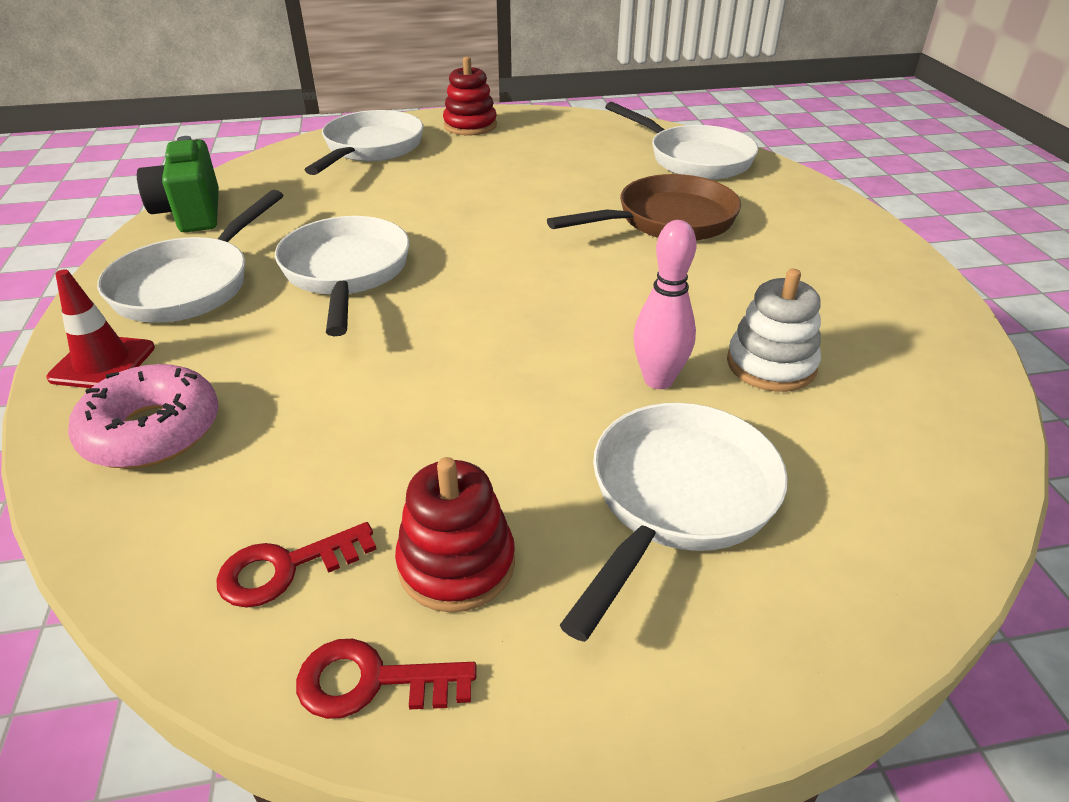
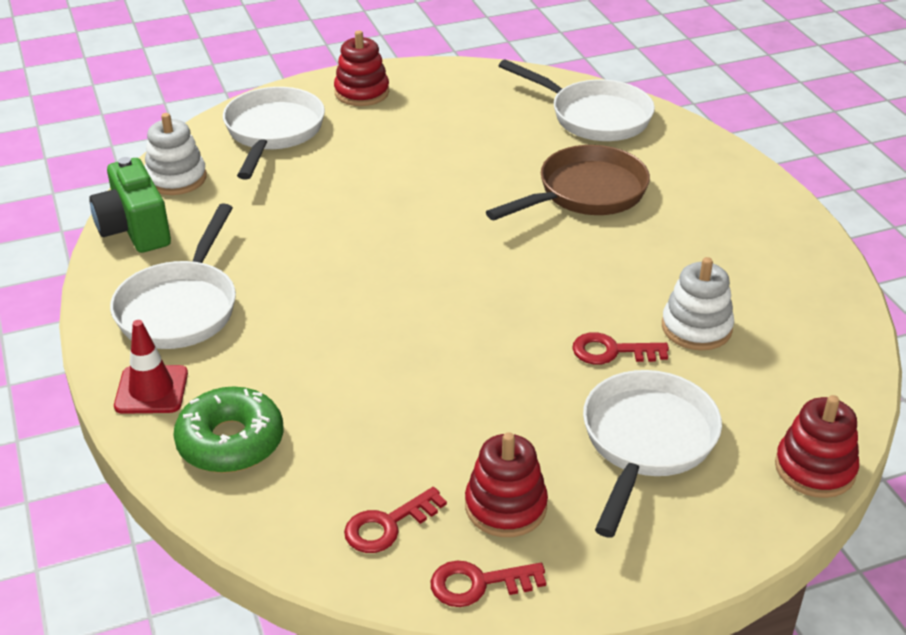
camera: 10 degrees left, 0 degrees up
(152, 431) = (230, 441): pink donut -> green donut
(258, 176) = (176, 178): none -> white stacking toy
(346, 273) = (316, 280): white pan -> none
(658, 380) = (612, 351): pink bowling pin -> red key
(920, 569) = (815, 469): none -> red stacking toy

